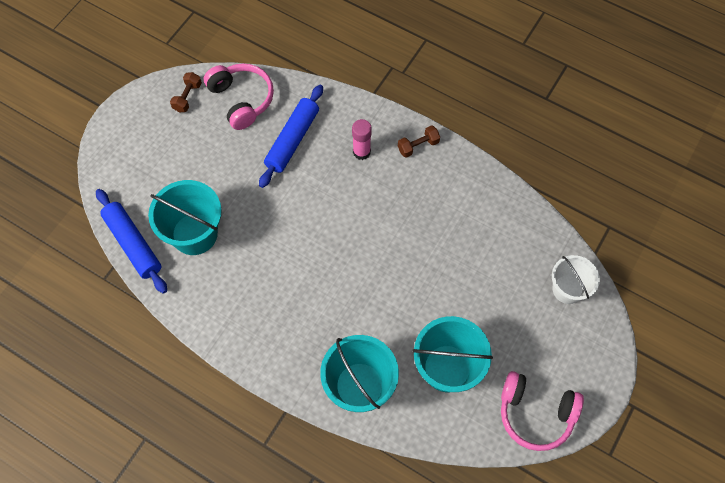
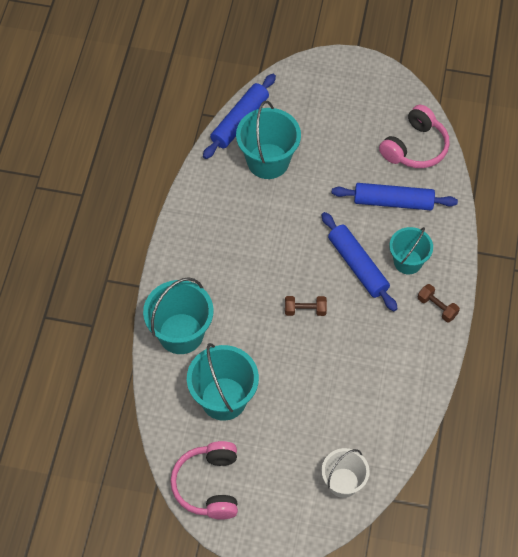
camera: 70 degrees right, 5 degrees down
(187, 97) = (397, 105): brown dumbbell -> brown dumbbell (305, 310)
(348, 195) = (357, 266): none -> blue rolling pin
(361, 152) = (408, 262): pink glue stick -> turquoise bucket

